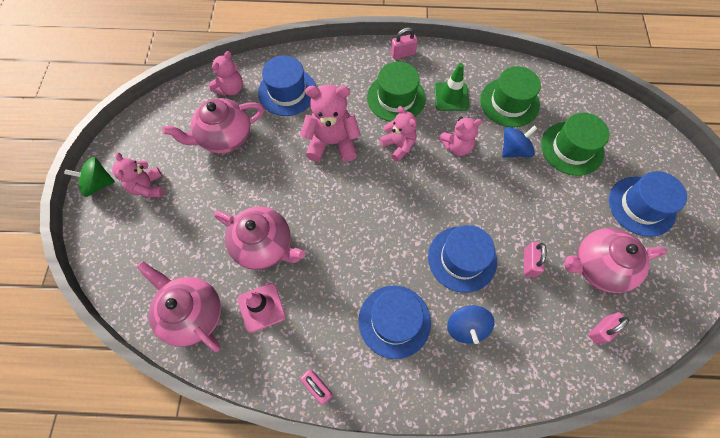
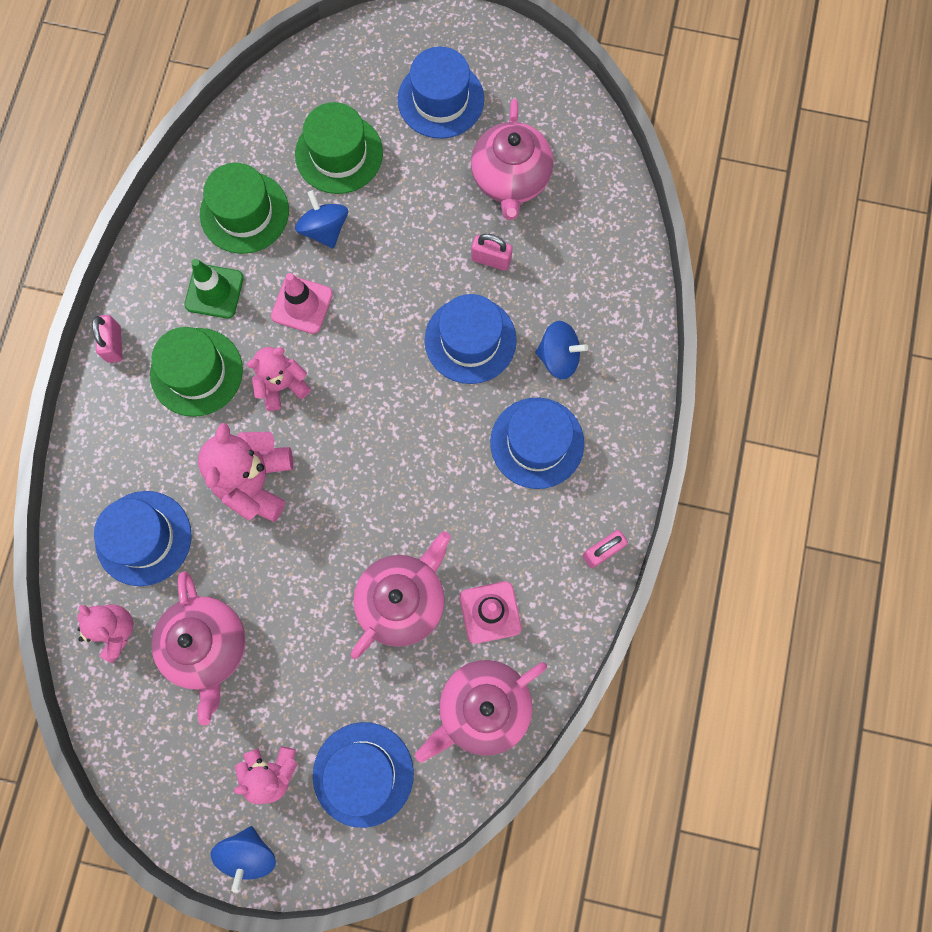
camera: 80 degrees left, 10 degrees up
(98, 184) = (248, 853): green spinning top -> blue spinning top
(146, 241) = (363, 774): none -> blue hat
(456, 146) = (302, 305): pink teddy bear -> pink traffic cone
(601, 330) = (587, 204): pink padlock -> none

